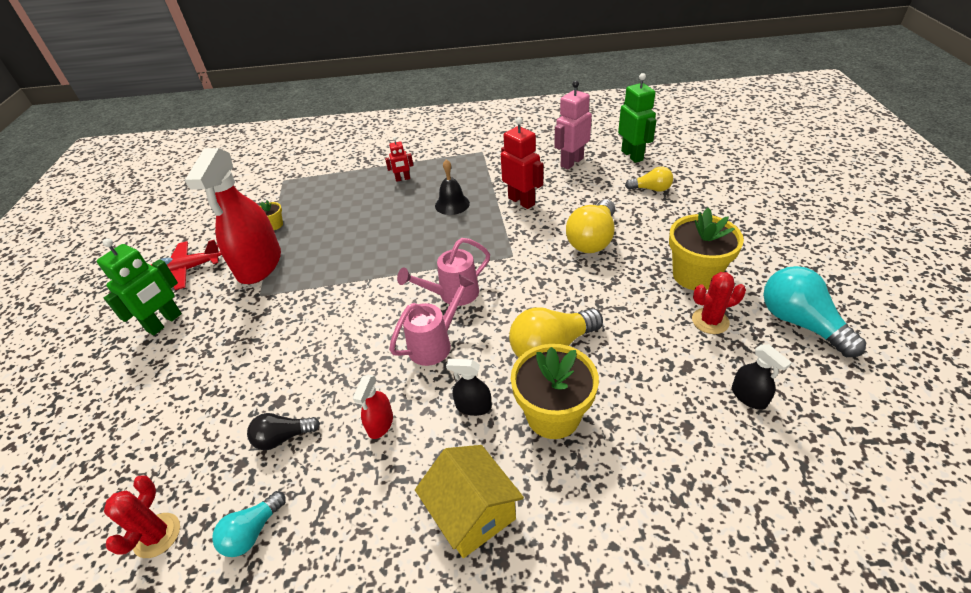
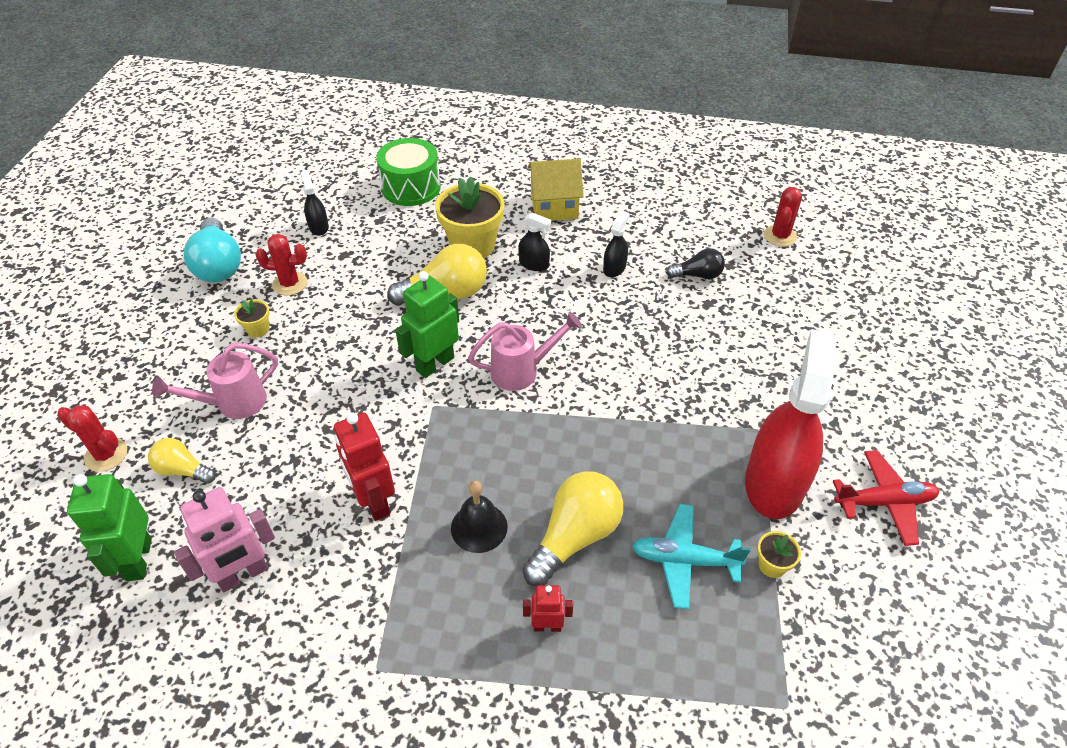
camera: 170 degrees left, 5 degrees up
(165, 322) = (871, 418): green robot -> green robot (435, 364)
(252, 532) = (709, 225): turquoise light bulb -> none
(327, 216) = (685, 560): none -> turquoise plane
(380, 424) = (614, 268): red spray bottle -> black spray bottle
(435, 344) = (554, 321): pink watering can -> pink watering can (233, 403)
(472, 513) = (554, 206): yellow house -> yellow house turned 75 degrees counterclockwise
(592, 239) = (325, 404): yellow light bulb -> yellow light bulb (575, 536)
(689, 499) = (411, 187): none -> green drum
(695, 275) = (258, 329): yellow flower pot -> yellow flower pot, size x0.45
(707, 185) = (106, 455): none -> red cactus

